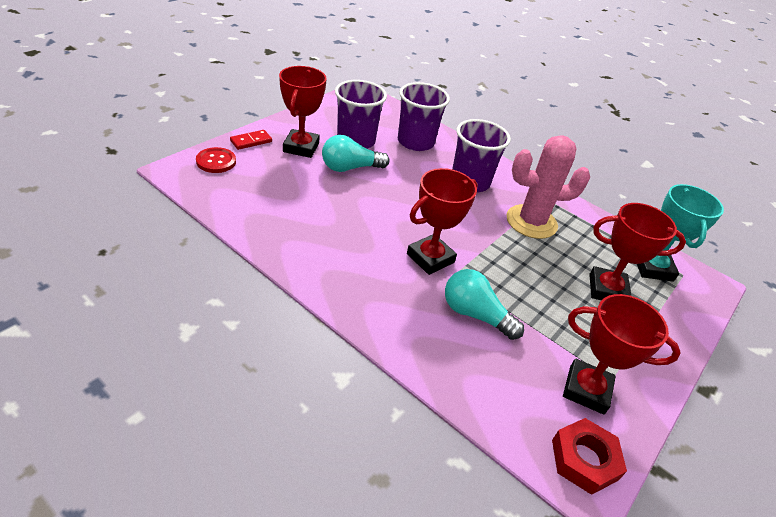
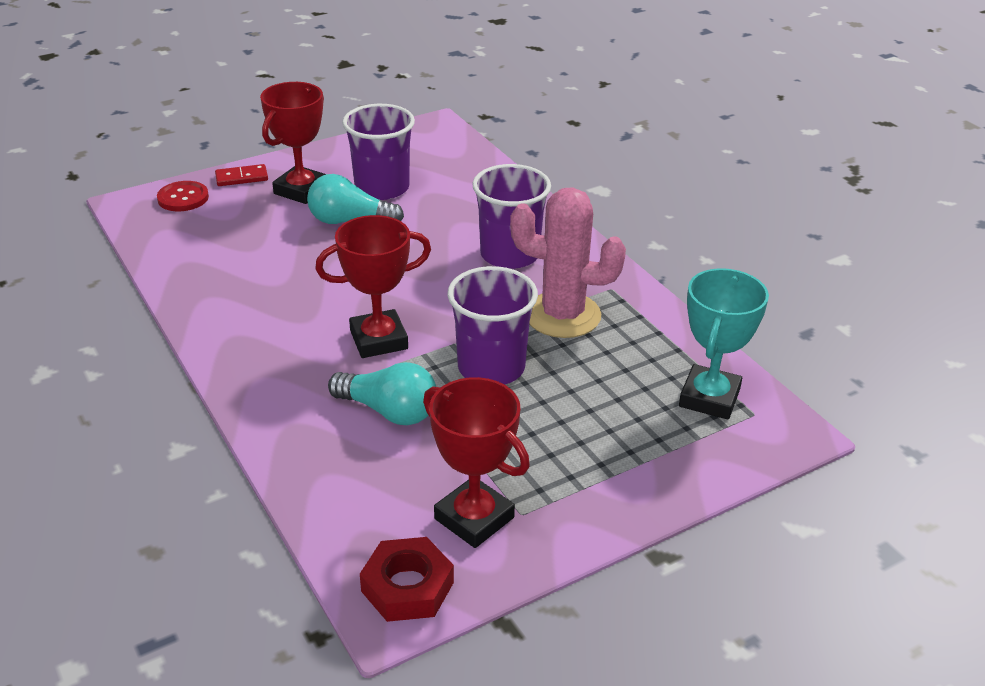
camera: 25 degrees right, 5 degrees down
(415, 142) = (468, 196): purple cup -> purple cup (491, 367)
(475, 314) = (389, 411): turquoise light bulb -> turquoise light bulb turned 150 degrees clockwise
(607, 290) = (608, 413): red trophy -> none

